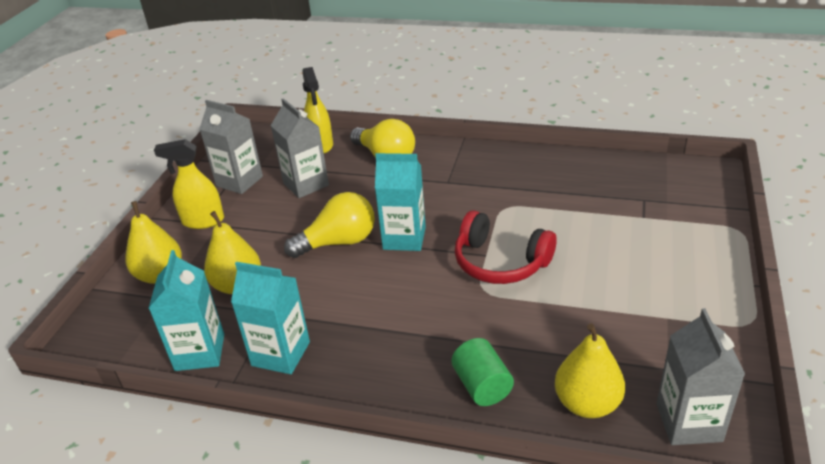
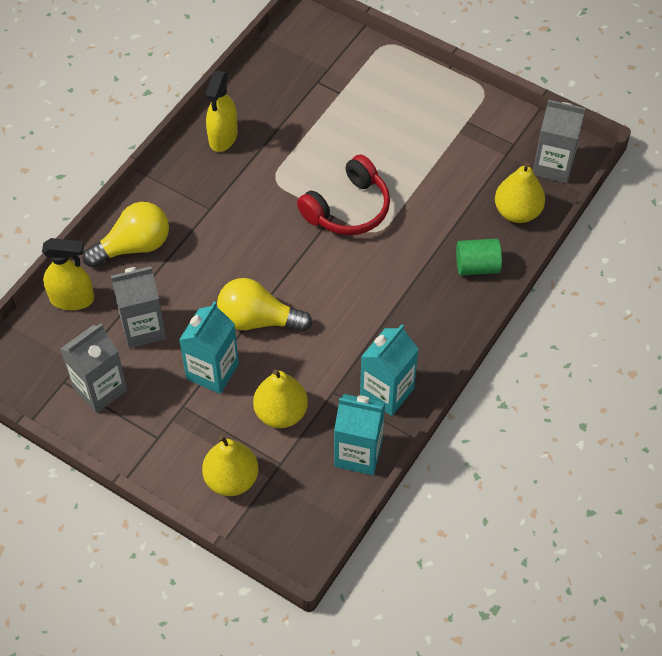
camera: 75 degrees left, 20 degrees up
(203, 221) = (158, 432): yellow spray bottle -> yellow spray bottle (223, 137)
(338, 242) = (258, 320): yellow light bulb -> yellow light bulb turned 75 degrees counterclockwise
(404, 238) = (279, 267): turquoise carton -> turquoise carton (212, 371)

